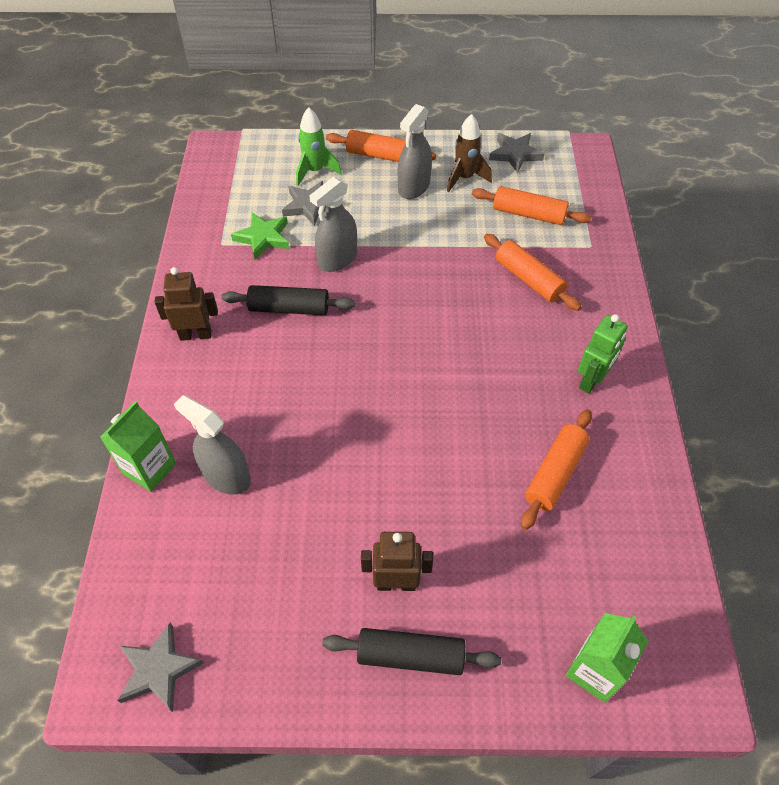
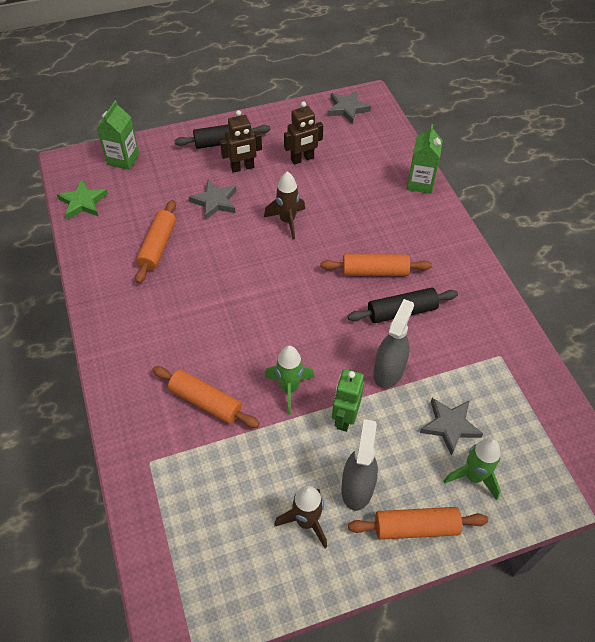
camera: 160 degrees right, 0 degrees up
(195, 335) = (458, 270): brown robot -> brown robot (302, 159)
(226, 476) = (370, 191): grey spray bottle -> none
(263, 238) = (468, 373): green star -> green star (83, 202)
(366, 462) = (287, 221): none -> brown rocket
(442, 269) = (289, 388): none -> green rocket
(515, 154) = (258, 586): grey star -> grey star (215, 202)
(528, 214) = (222, 487): orange rolling pin -> orange rolling pin (375, 272)
(591, 380) = (137, 319): green robot -> green robot (344, 418)

